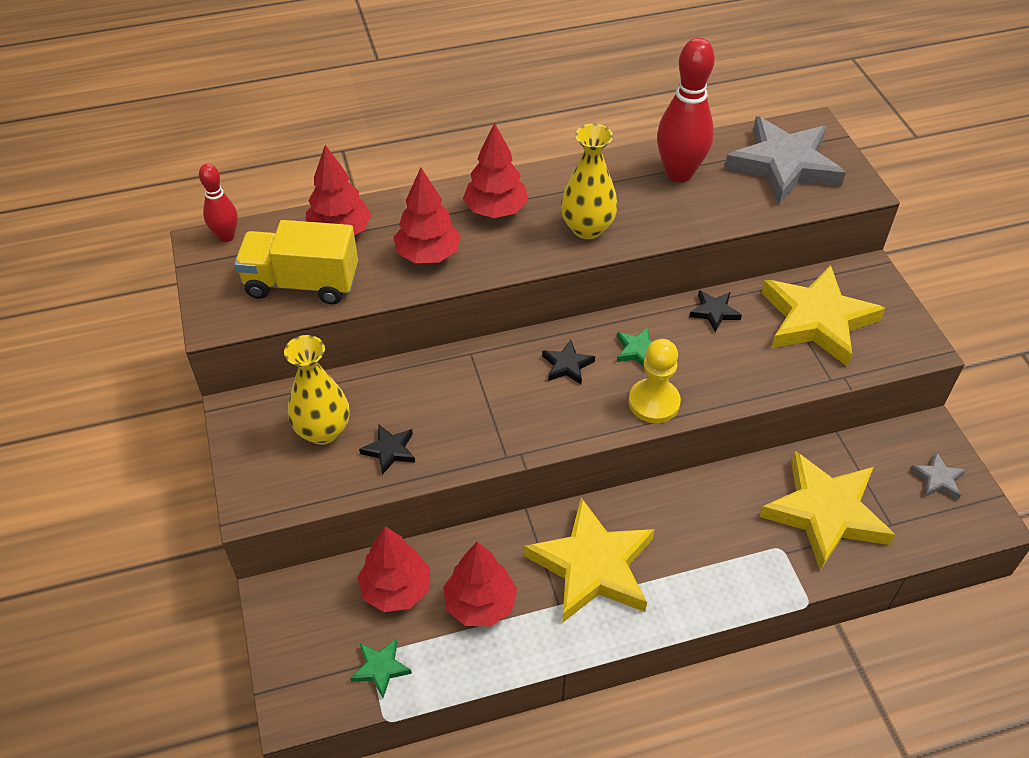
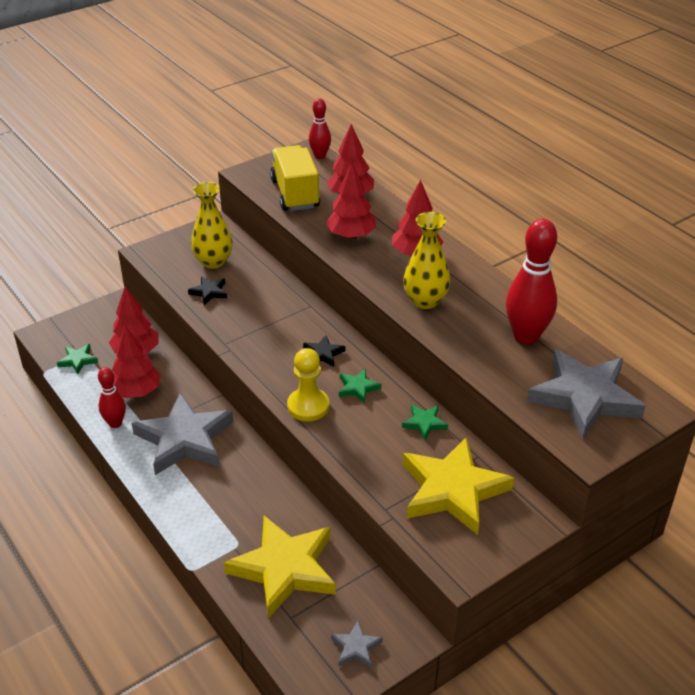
camera: 70 degrees right, 10 degrees down
(533, 641) = (115, 423): none -> red bowling pin
(592, 566) = (184, 439): yellow star -> grey star
(714, 312) = (424, 423): black star -> green star

